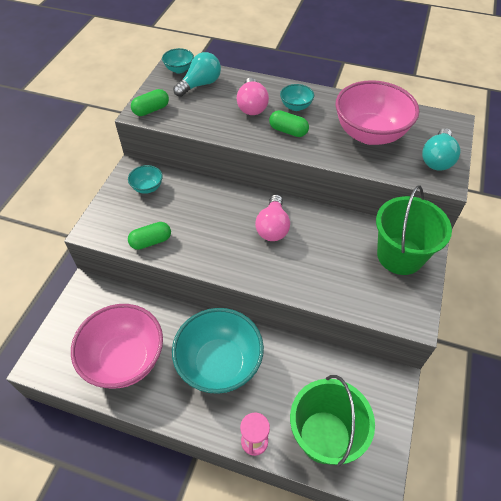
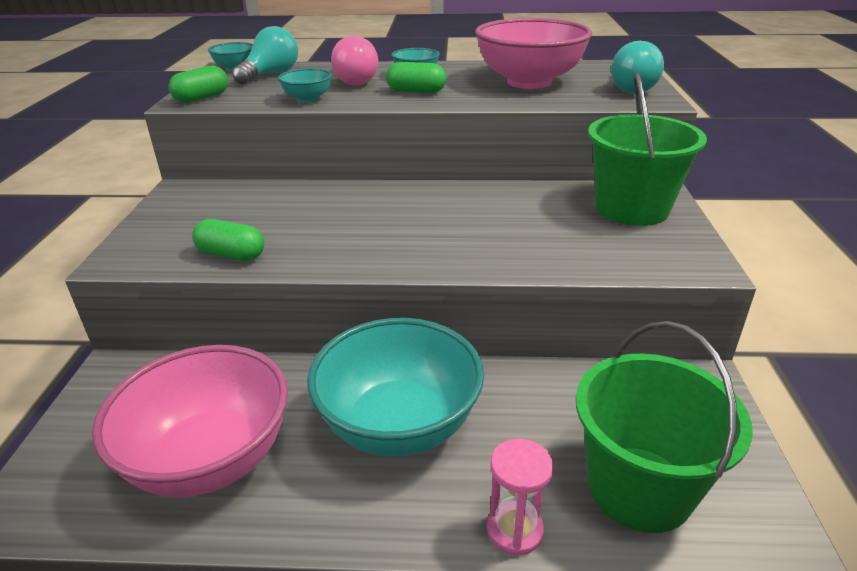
camera: 15 degrees left, 20 degrees down
(147, 187) = (210, 203): turquoise bowl -> turquoise bowl (307, 99)
(151, 241) = (231, 255): green capsule -> green capsule turned 60 degrees clockwise
(273, 227) = (429, 211): pink light bulb -> none

